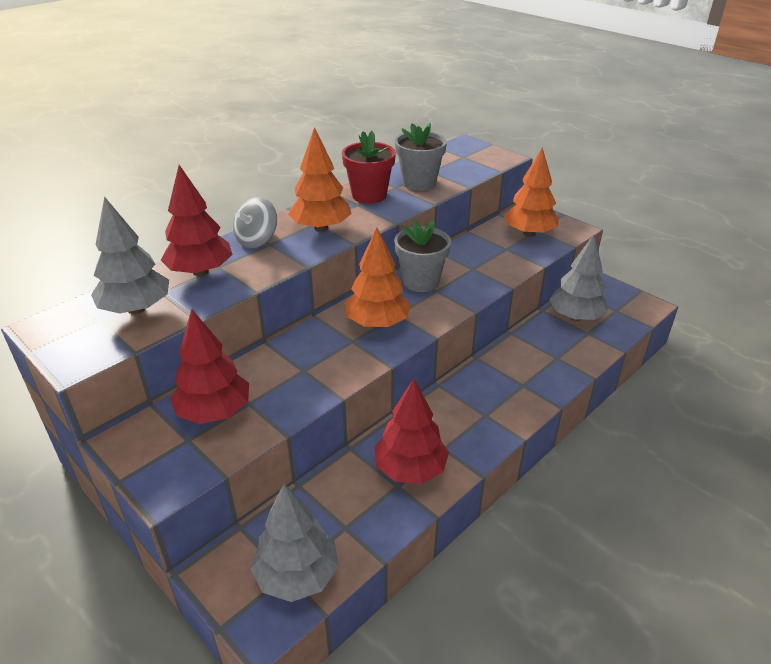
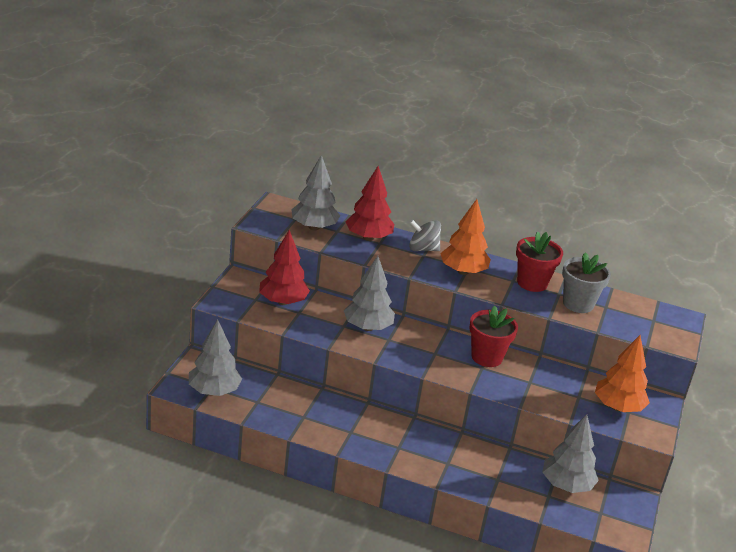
camera: 60 degrees right, 5 degrees down
(319, 350) = (367, 327): none -> grey tree
(377, 323) = (417, 346): orange tree -> none
(410, 469) = (321, 419): red tree -> none
(421, 281) = (487, 357): grey flower pot -> red flower pot

